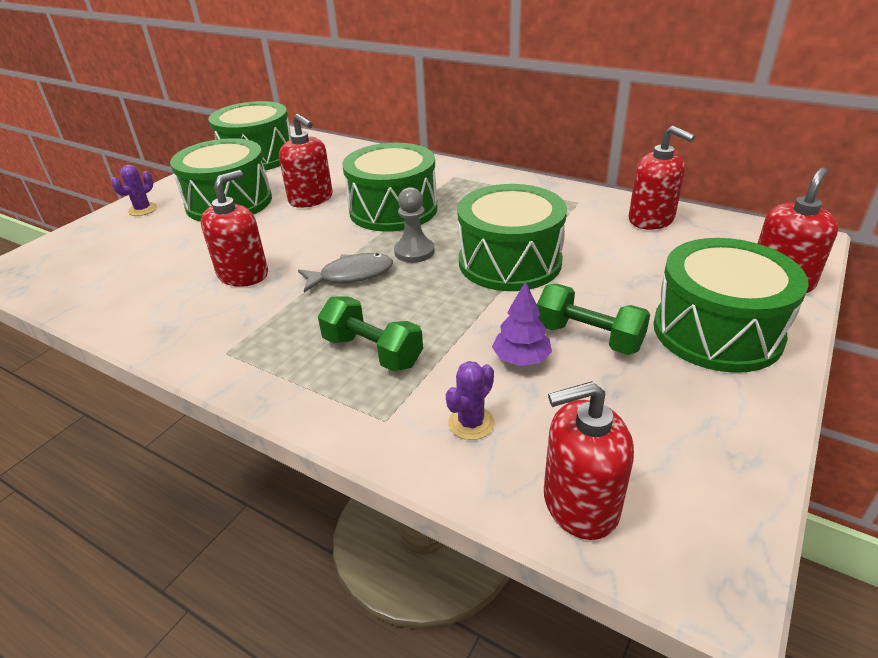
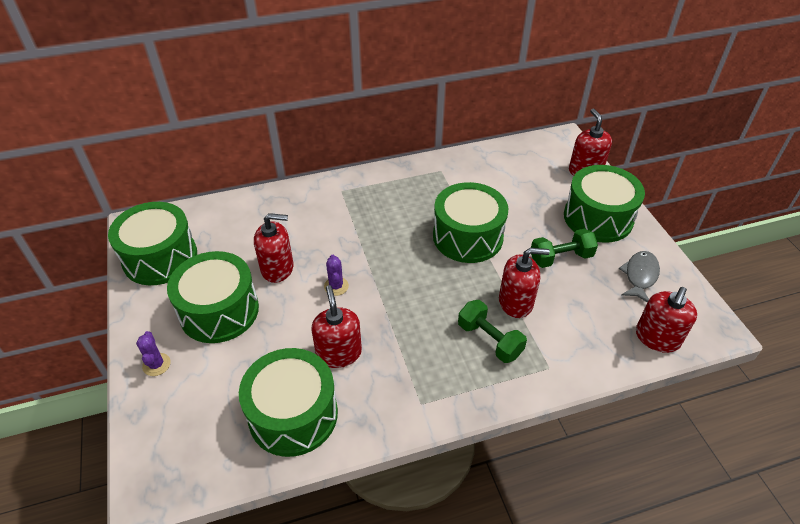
camera: 50 degrees left, 10 degrees up
(351, 275) = (403, 305): grey fish -> grey fish (640, 276)
(372, 351) = (489, 340): green dumbbell -> green dumbbell turned 60 degrees clockwise
(393, 209) = (347, 241): green drum -> green drum (293, 414)
(414, 252) = (410, 264): grey pawn -> none
(471, 423) = (580, 338): purple cactus -> purple cactus (336, 286)
(521, 359) = (553, 291): purple tree -> none
(651, 219) = (491, 162): red soap dispenser -> red soap dispenser (516, 302)

